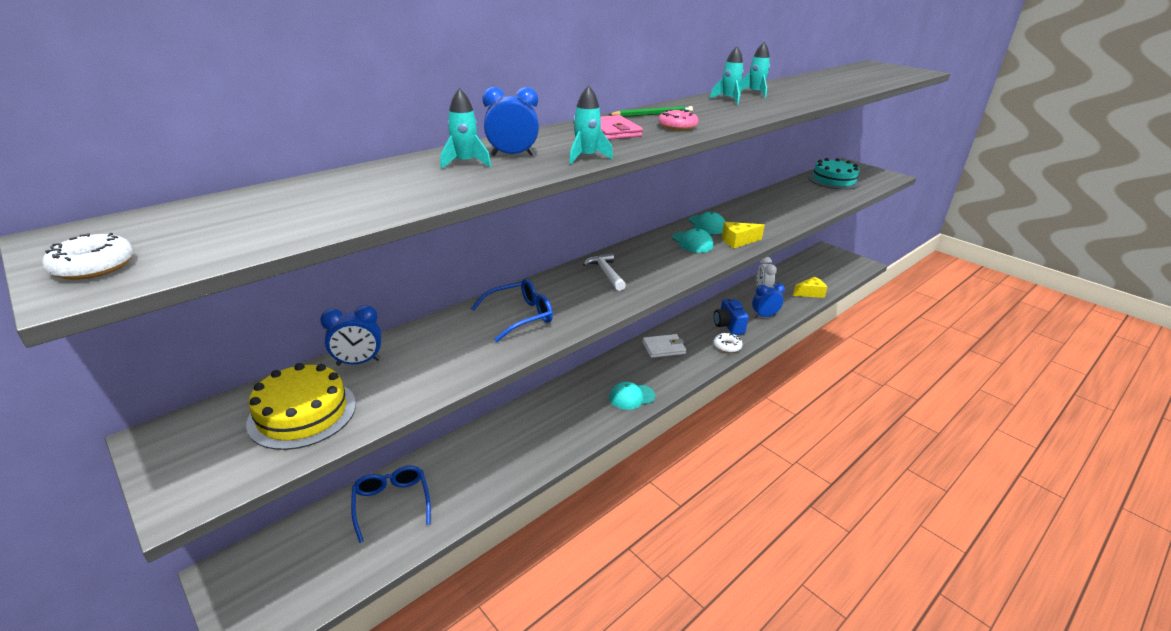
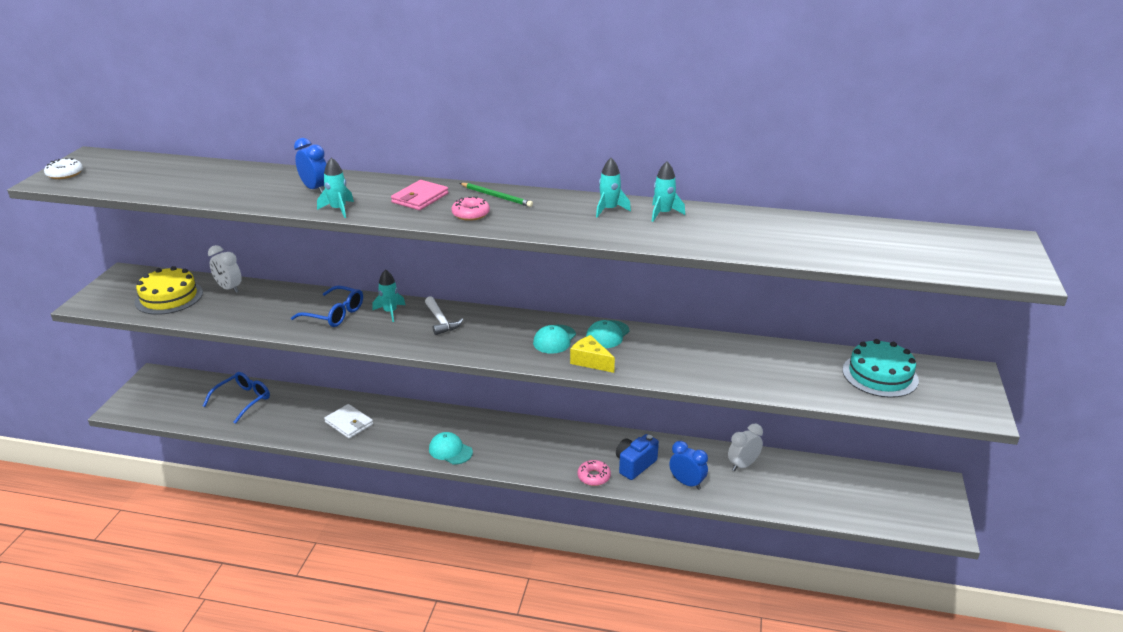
camera: 55 degrees right, 0 degrees up
(358, 362) = (229, 288): blue clock -> white clock
(465, 163) = (282, 183): turquoise rocket -> turquoise rocket (390, 312)
(606, 273) = (441, 321): white hammer -> white hammer turned 120 degrees clockwise
(663, 348) = (545, 439): white wallet -> white wallet (349, 423)
(727, 346) = (594, 477): white donut -> pink donut
(810, 293) = (789, 502): yellow cheese -> none

